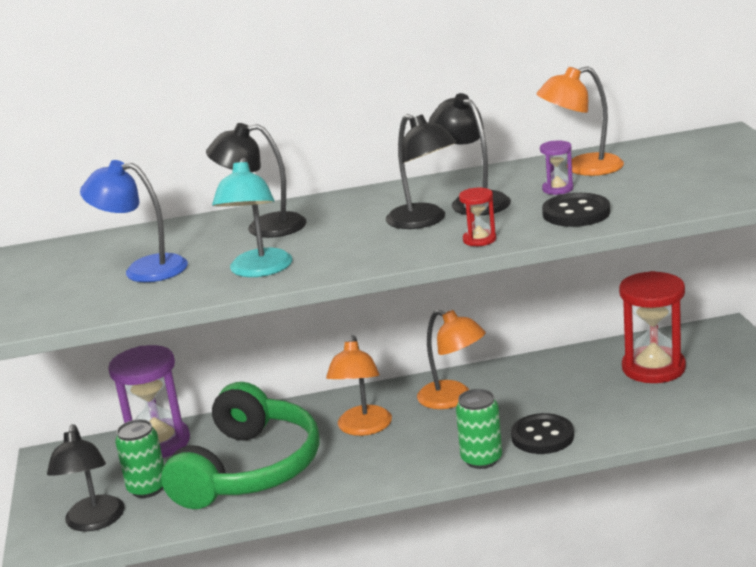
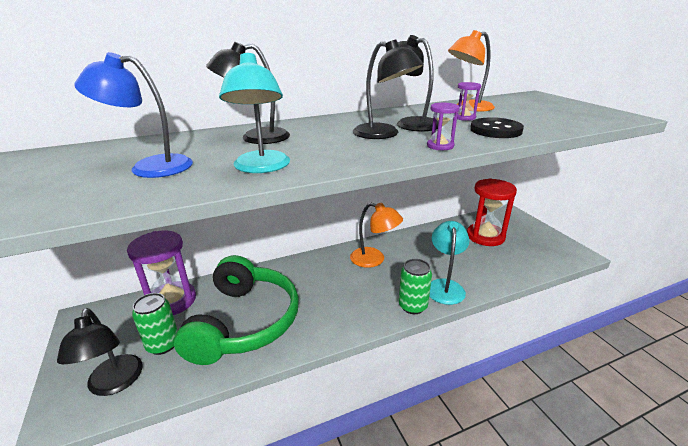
camera: 15 degrees left, 5 degrees up
(363, 428) = (321, 283): orange lamp -> none
(479, 240) = (440, 146): red hourglass -> purple hourglass
(542, 436) = (445, 286): black button -> turquoise lamp

